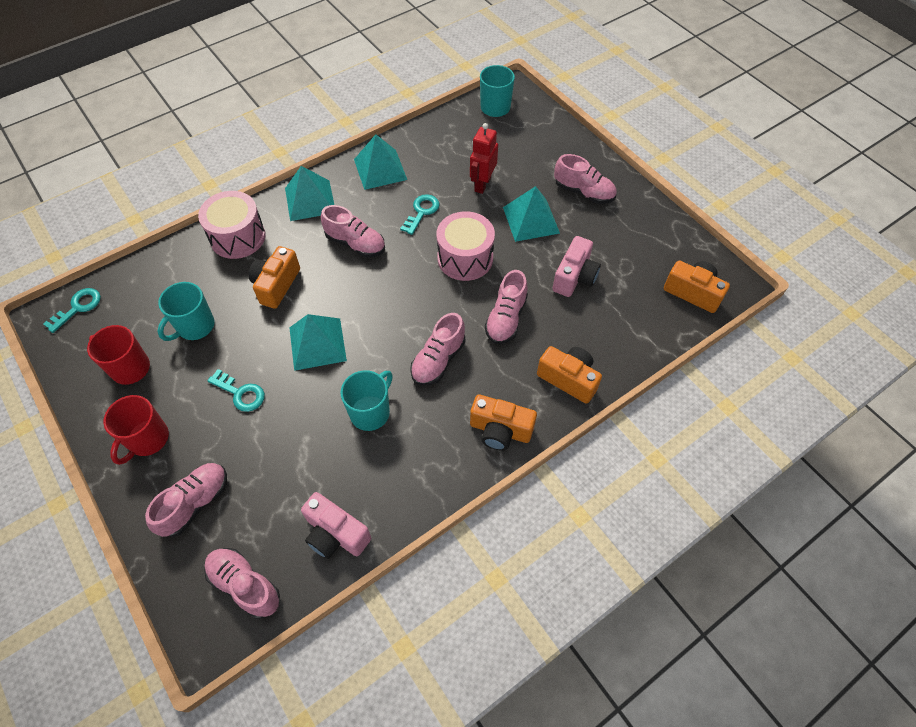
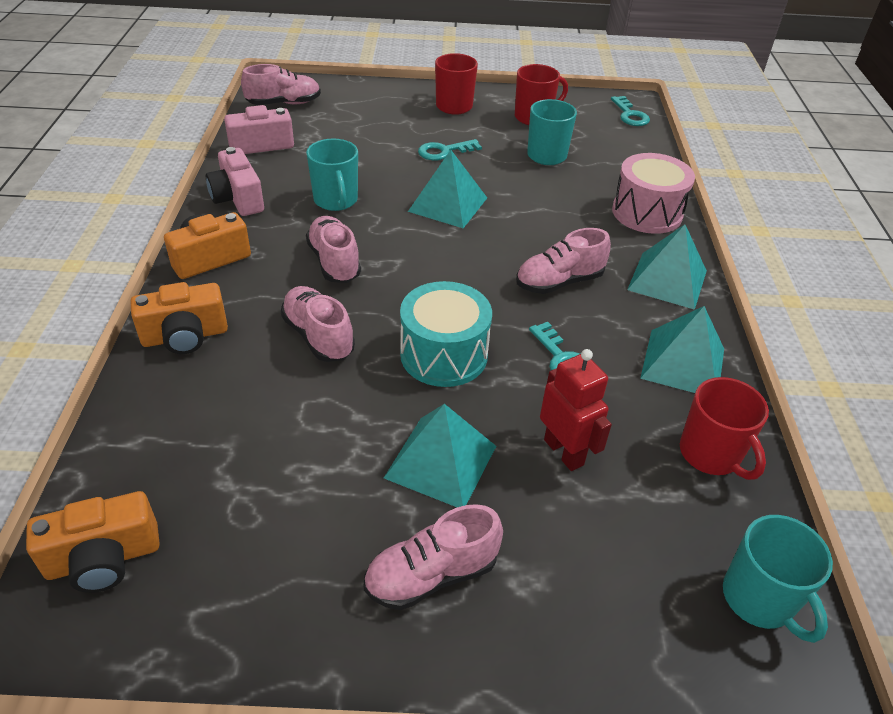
camera: 125 degrees right, 15 degrees down
(195, 503) = (372, 106): pink shoe -> none
(276, 285) = (551, 210): orange camera -> none
(435, 140) = (711, 455): none -> red mug
(465, 258) = (443, 354): pink drum -> turquoise drum
(574, 277) = (296, 438): pink camera -> pink camera (238, 199)

